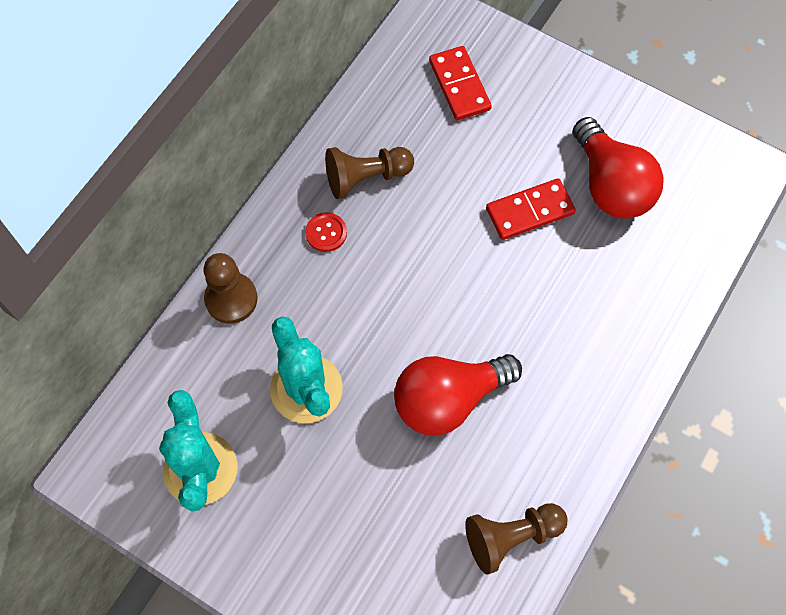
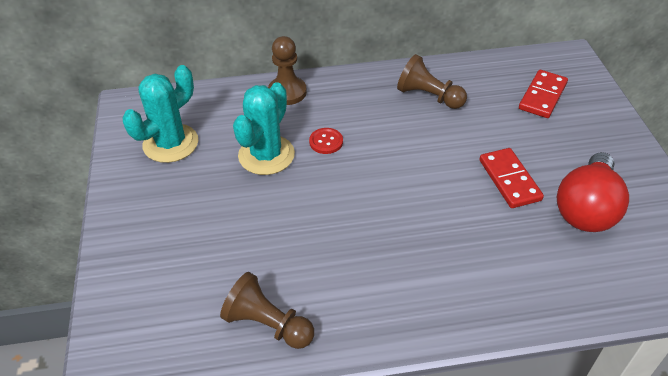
camera: 50 degrees right, 20 degrees down
(326, 233) = (373, 102): red button -> red button (326, 142)
(448, 399) = (332, 224): red light bulb -> none
(529, 211) = (509, 180): red domino -> red domino turned 45 degrees clockwise

